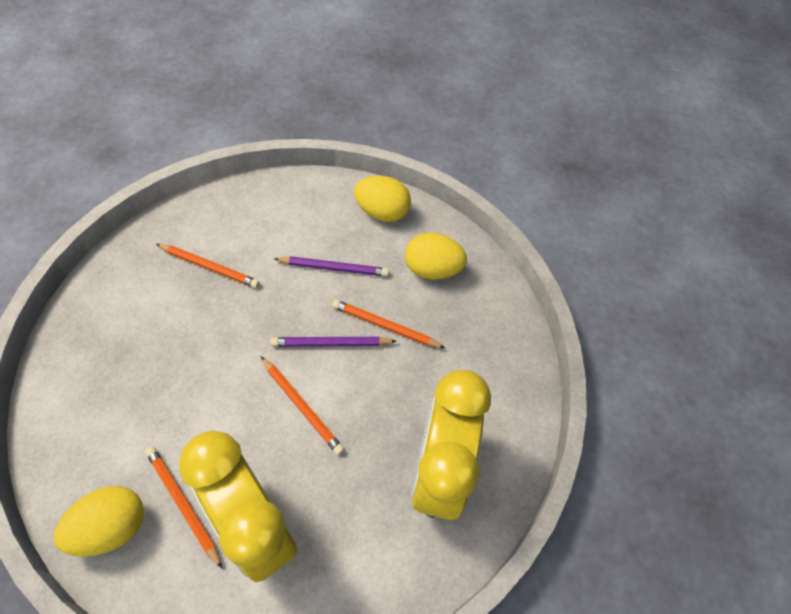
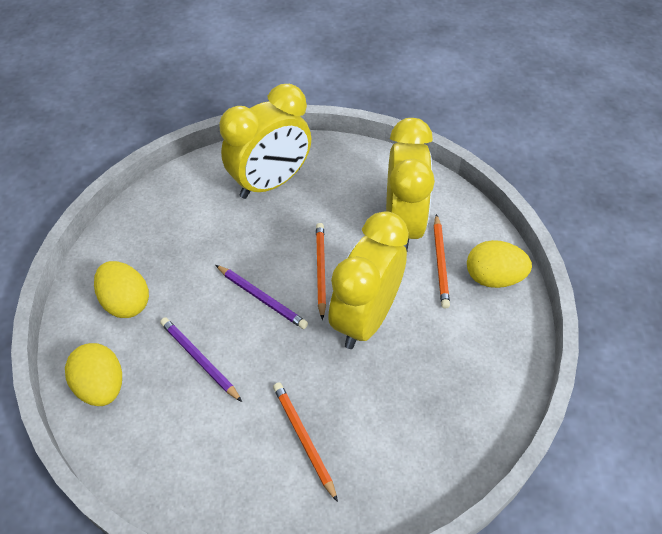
camera: 135 degrees left, 5 degrees down
(224, 387) = (365, 318): none -> yellow clock
(385, 326) = (210, 284): orange pencil -> none

